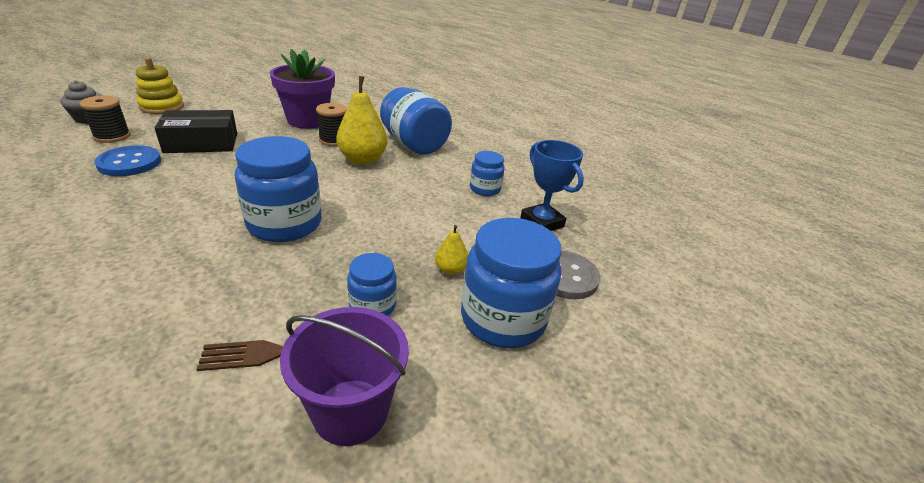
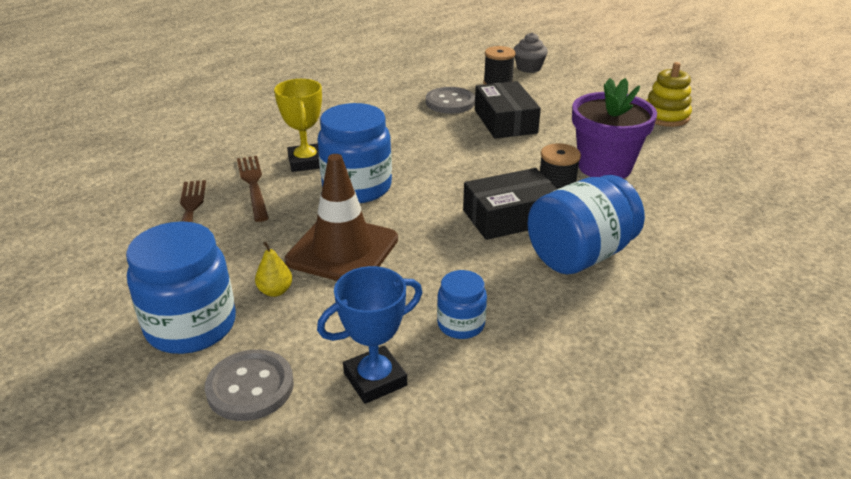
camera: 95 degrees right, 0 degrees up
(129, 163) = (450, 102): blue button -> grey button
(162, 107) = (578, 87): yellow stacking toy -> yellow stacking toy (665, 116)
(205, 258) = (306, 162): none -> yellow trophy
(240, 298) = (253, 185): none -> brown fork
(351, 411) = (123, 245): purple bucket -> none
(362, 159) = (510, 217): yellow pear -> black box
(372, 306) = (230, 246): blue jar -> none
(393, 233) = (342, 250): none -> brown traffic cone

